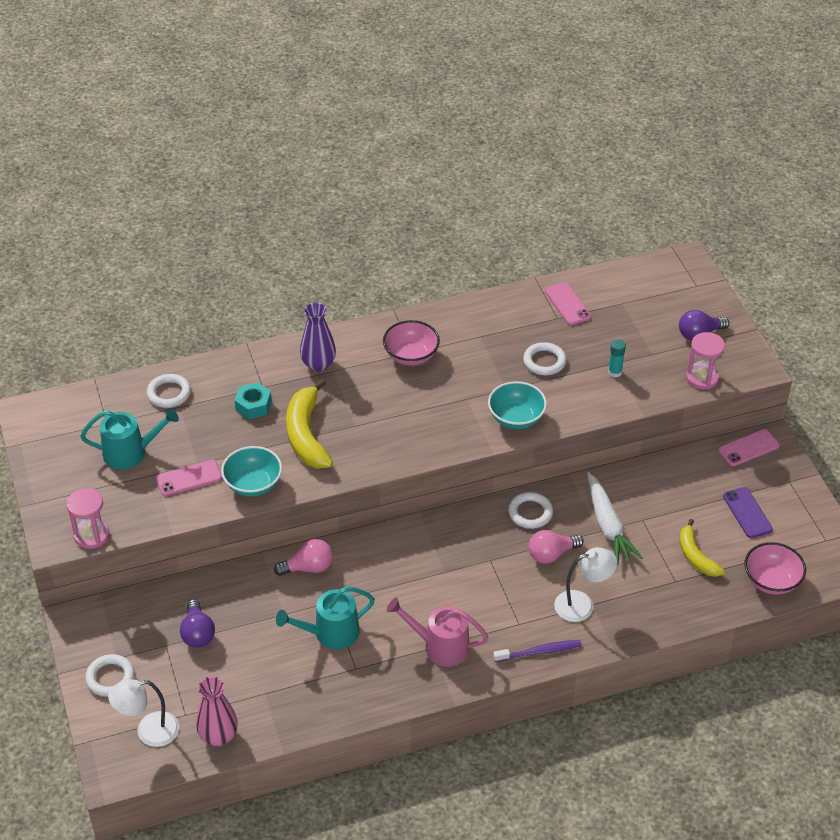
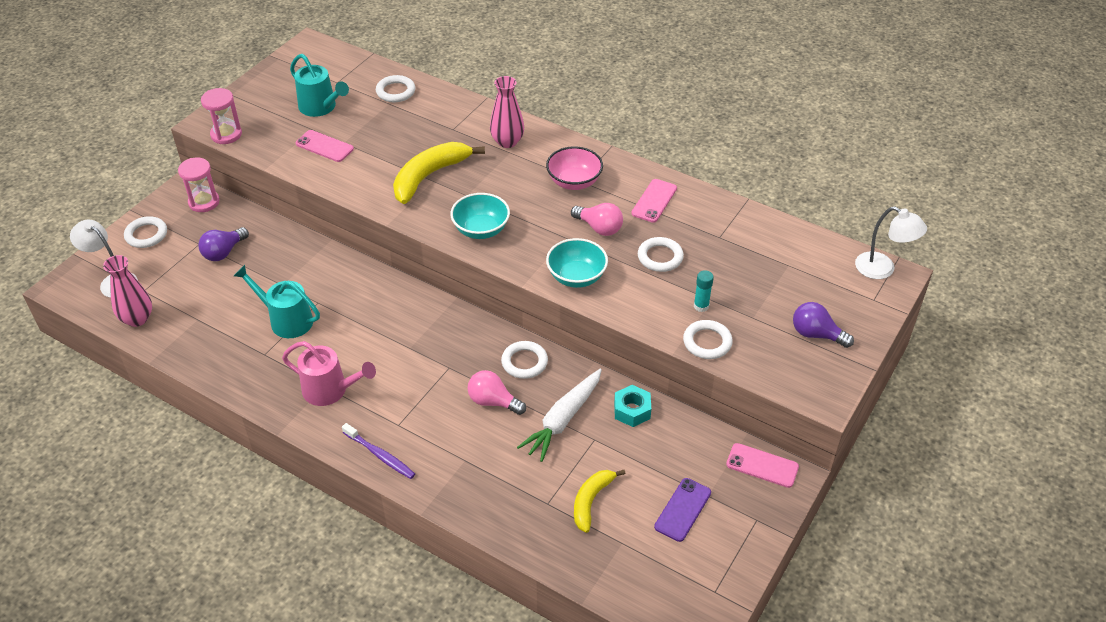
camera: 50 degrees right, 0 degrees up
(253, 405) = (429, 135): turquoise nut -> turquoise nut (632, 410)
(253, 484) = (351, 179): turquoise bowl -> turquoise bowl (481, 230)
(308, 567) = (339, 271): pink light bulb -> pink light bulb (599, 228)
(318, 364) = (507, 142): purple vase -> pink vase
(440, 646) = (330, 390): pink watering can -> pink watering can turned 135 degrees clockwise
(567, 304) = (743, 234): pink phone -> pink phone (654, 201)
(582, 604) = (458, 454): white lamp -> white lamp (882, 269)
(651, 391) = (707, 342): none -> white ring
(702, 378) = (765, 366): pink hourglass -> pink hourglass (204, 202)
(771, 581) = (619, 576): pink bowl -> none

